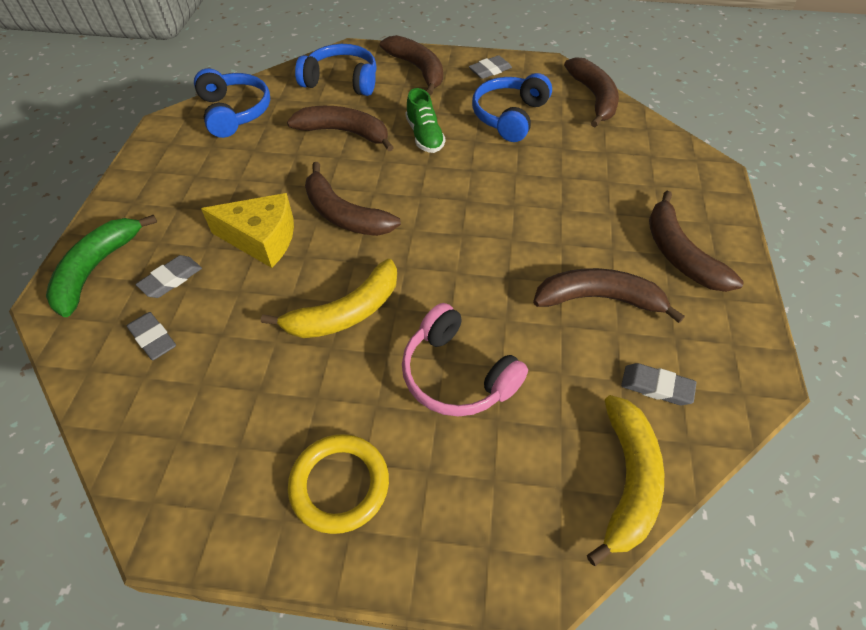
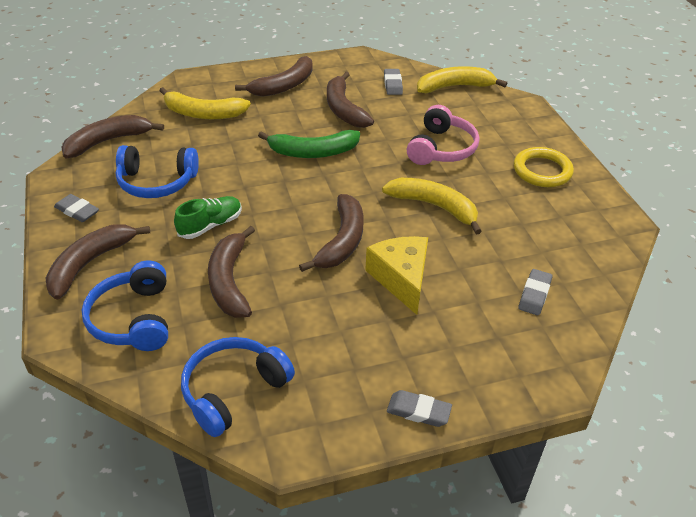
camera: 115 degrees left, 10 degrees down
(97, 269) = (509, 373): green banana -> green banana (313, 152)
(171, 279) = (480, 314): grey eraser -> grey eraser (418, 411)
(628, 168) = (203, 113): none -> yellow banana

